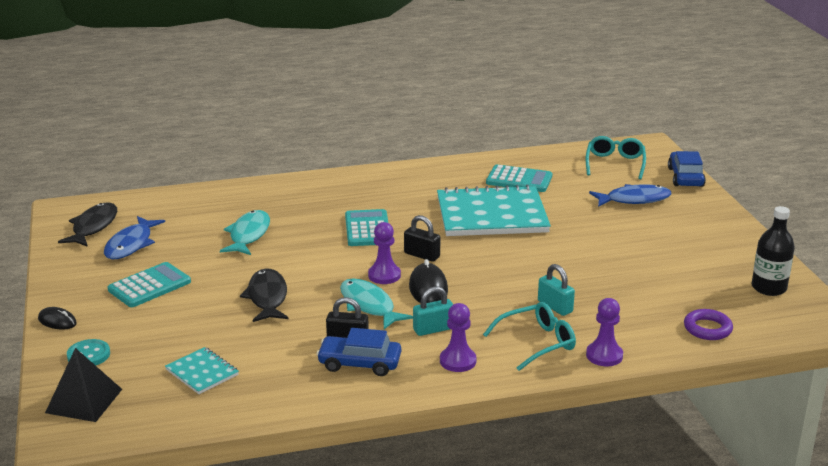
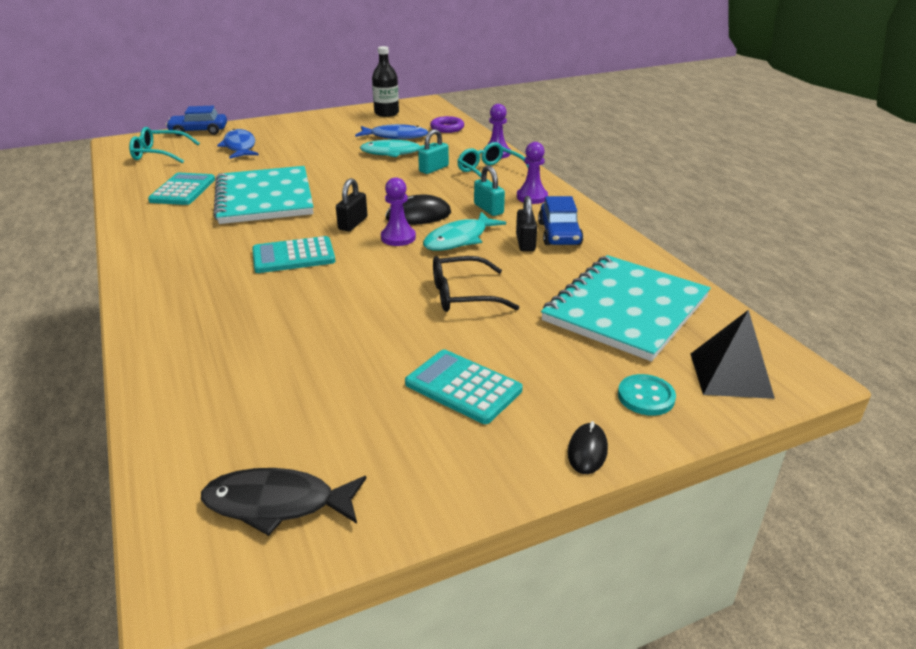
camera: 100 degrees left, 5 degrees up
(131, 244) = (343, 437): blue fish -> blue fish (395, 136)
(202, 372) = (625, 309): turquoise notebook -> turquoise notebook, size x2.18
(248, 235) = (308, 333): turquoise fish -> turquoise fish (395, 153)
(267, 297) = (463, 295): black fish -> black glasses

